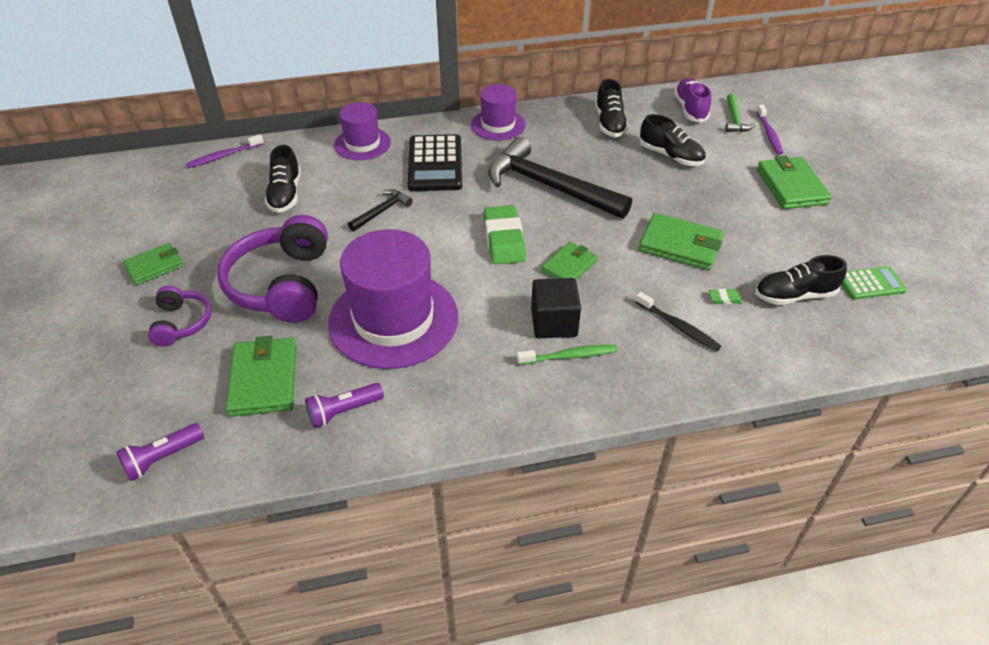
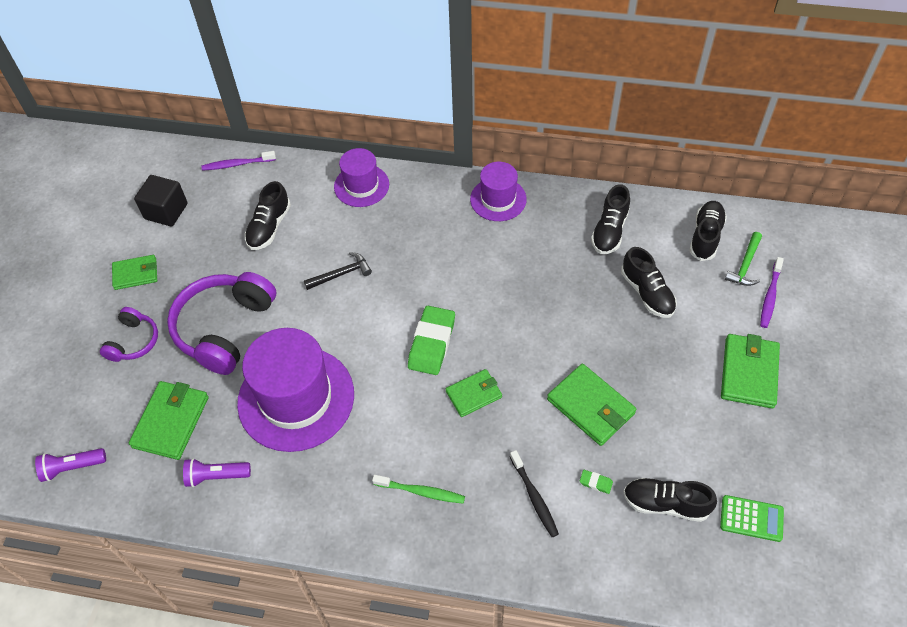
camera: 25 degrees right, 10 degrees up
(435, 164) = (415, 231): black calculator -> none
(549, 186) = (506, 293): black hammer -> none
(554, 323) = (427, 452): black cube -> black cube (166, 211)
(690, 109) = (705, 236): purple shoe -> black shoe

